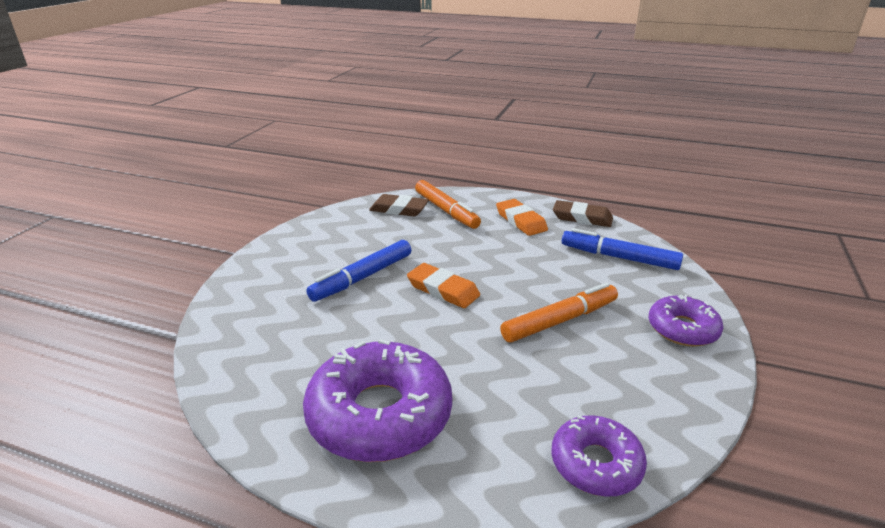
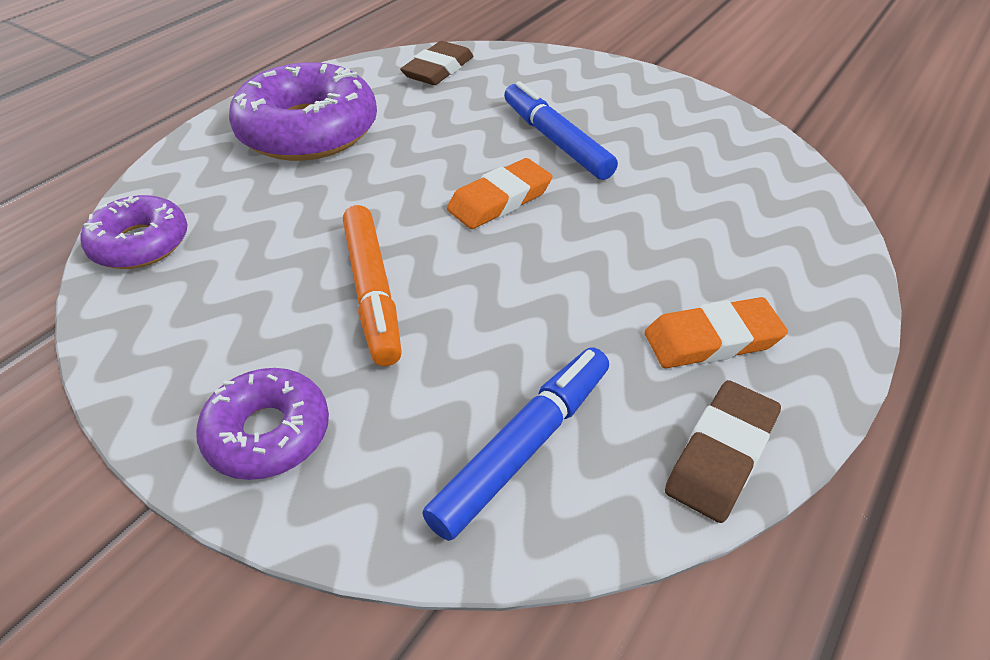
camera: 105 degrees right, 15 degrees up
(399, 209) = (771, 194): brown eraser -> brown eraser (438, 69)
(446, 210) = (765, 247): orange marker -> none

